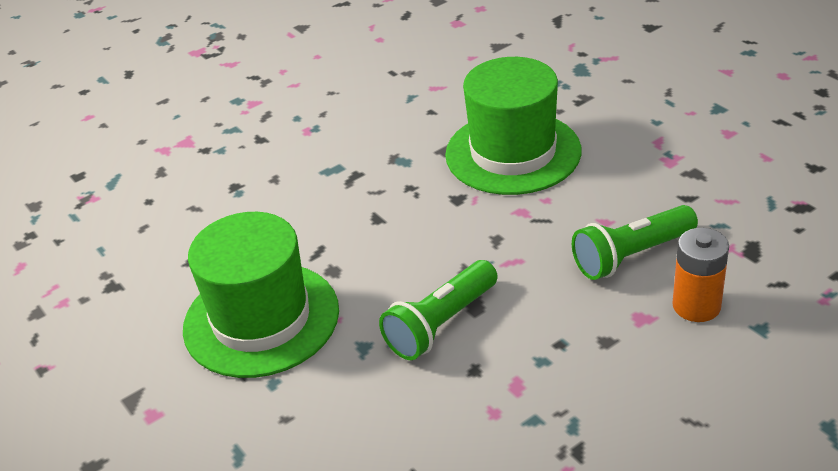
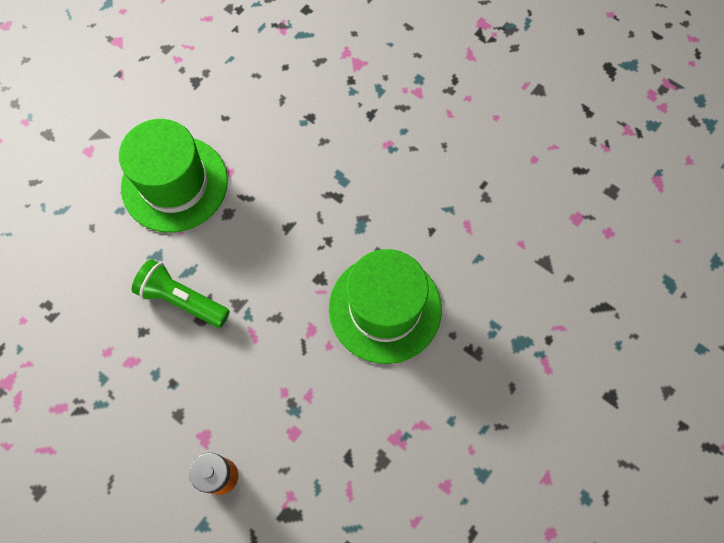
camera: 70 degrees right, 30 degrees up
(631, 256) = (270, 421): green flashlight -> none

